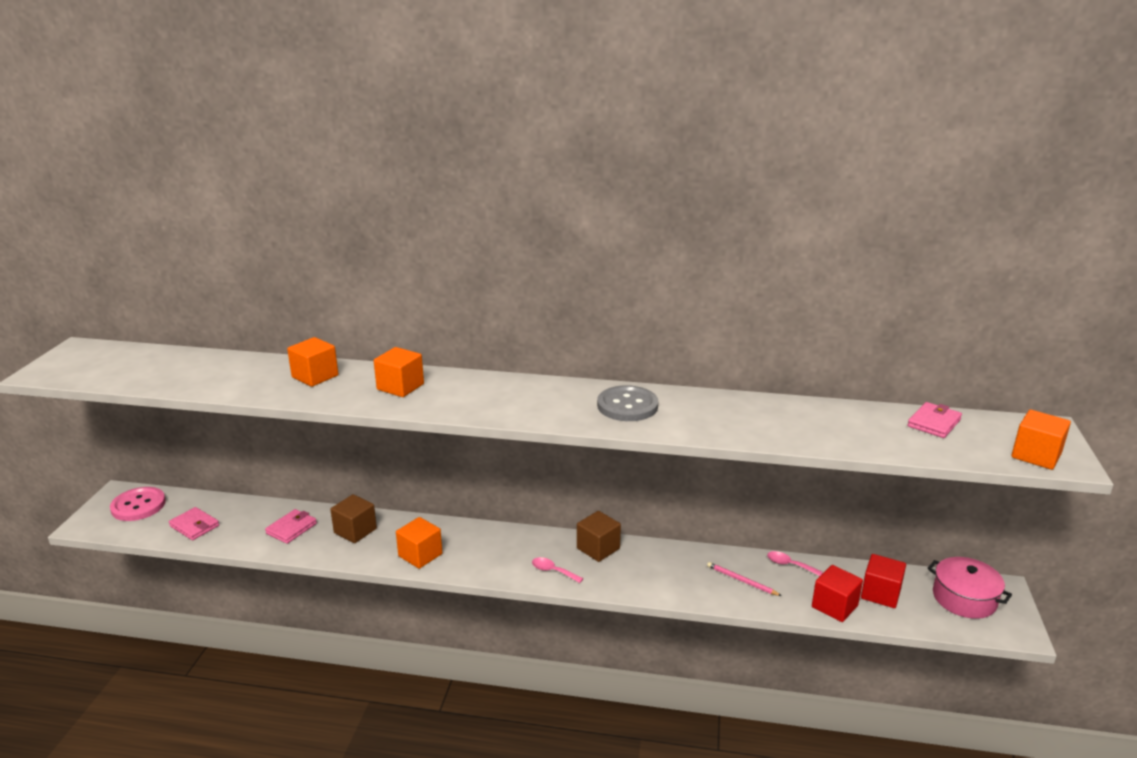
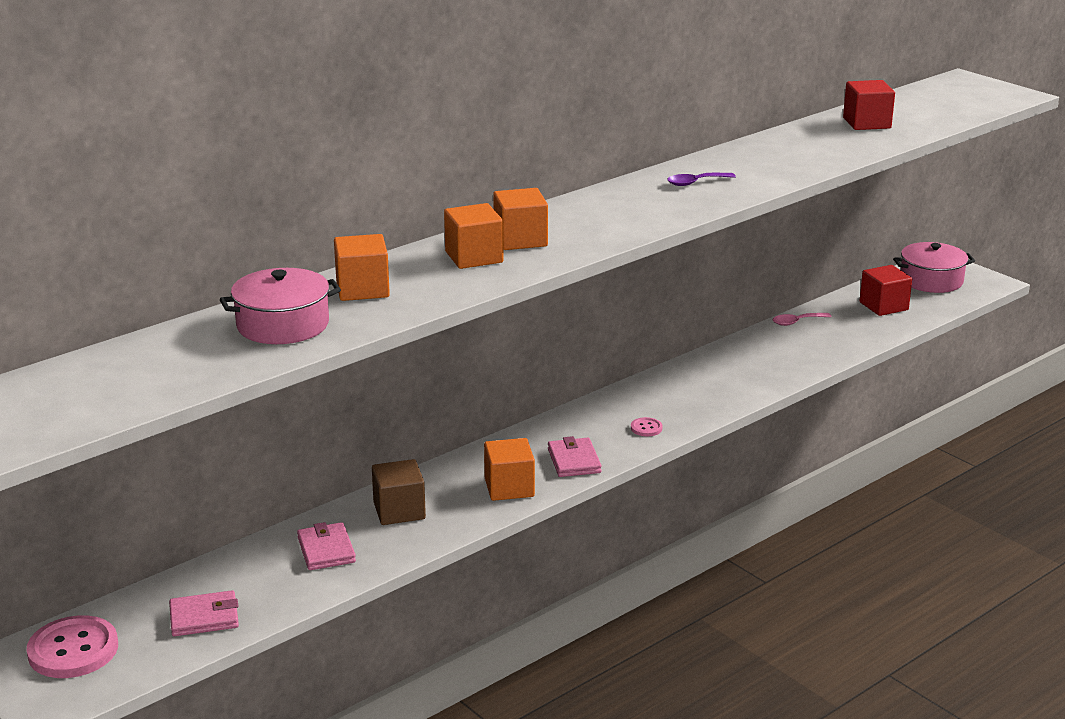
camera: 50 degrees left, 0 degrees up
(243, 376) = (283, 325): none -> pink pot
(553, 571) = (646, 428): pink spoon -> pink button
(598, 548) = (644, 392): brown cube -> none
(627, 406) = (695, 183): grey button -> purple spoon
(741, 580) = (788, 350): pink pencil -> none
(834, 606) = (874, 330): red cube -> red cube (866, 123)
(934, 423) = (903, 104): pink wallet -> pink wallet (574, 461)
(1036, 455) = (994, 98): orange cube -> orange cube (520, 240)

